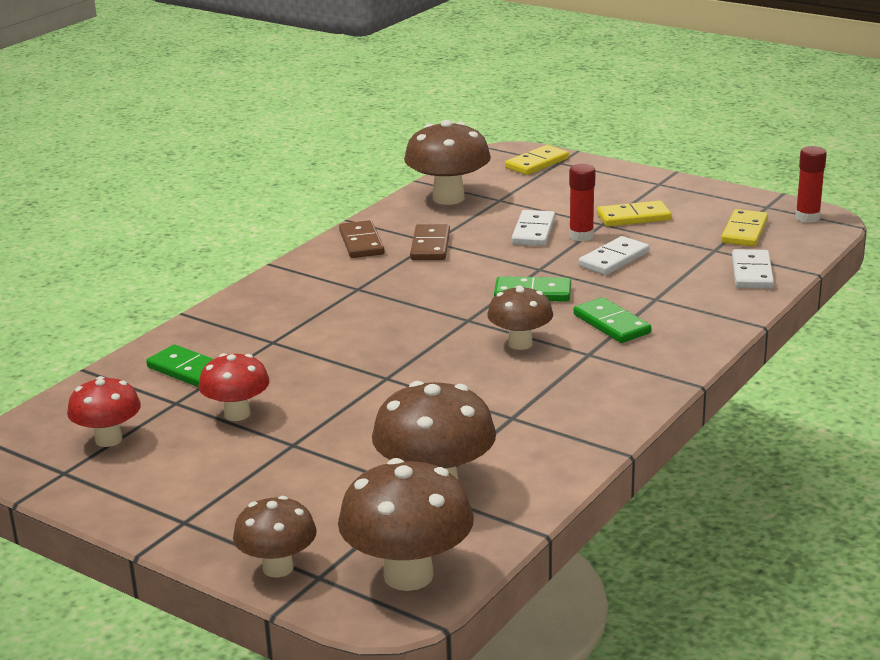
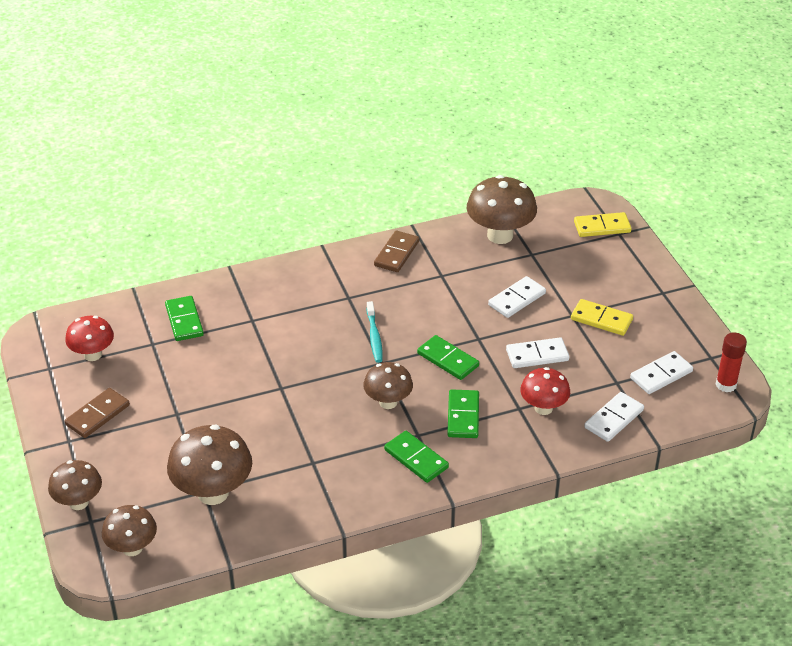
camera: 35 degrees right, 15 degrees up
(237, 414) = (173, 372): red mushroom -> red mushroom (543, 408)
(408, 575) = (132, 548): brown mushroom -> brown mushroom, size x0.63
(430, 246) = (435, 279): brown domino -> brown domino (97, 415)
(430, 305) = (374, 336): none -> turquoise toothbrush
(581, 236) = (543, 320): red glue stick -> none
(615, 371) = (416, 459): none -> green domino
(744, 231) = (661, 375): yellow domino -> white domino

